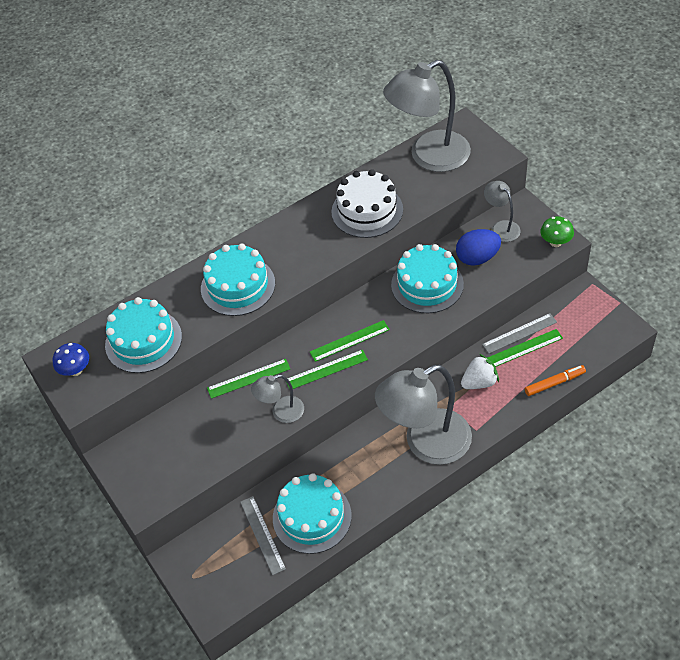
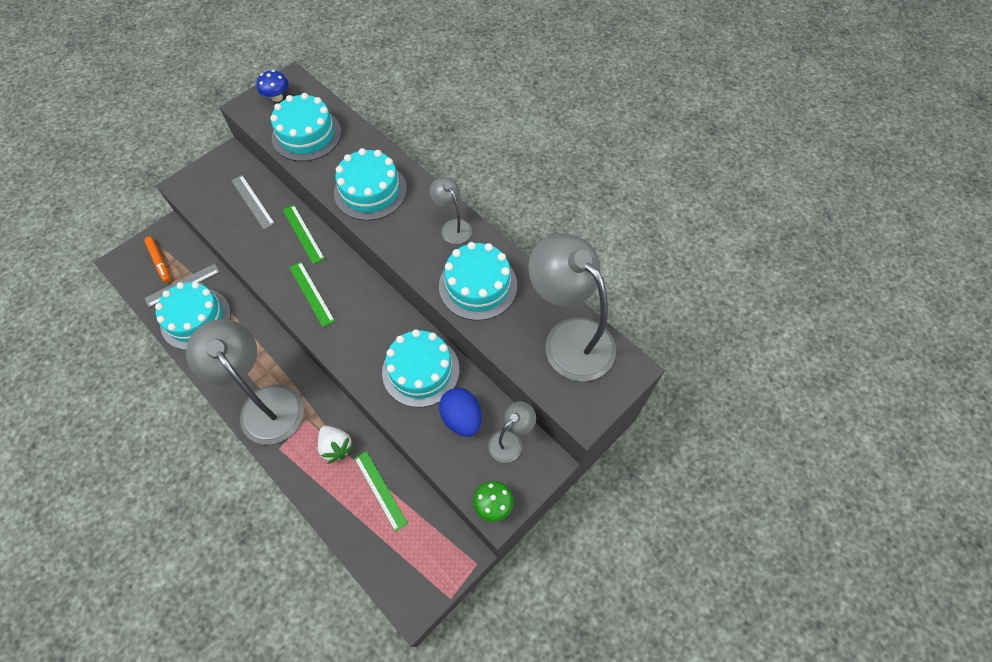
camera: 75 degrees right, 10 degrees up
(281, 412) = (265, 265): grey lamp -> grey lamp (453, 226)
(349, 341) = (346, 308): green ruler -> none
(367, 210) = (478, 285): white cake -> turquoise cake
(519, 333) = (400, 483): grey ruler -> grey ruler (253, 201)
(554, 383) = (335, 525): orange marker -> orange marker (159, 262)

